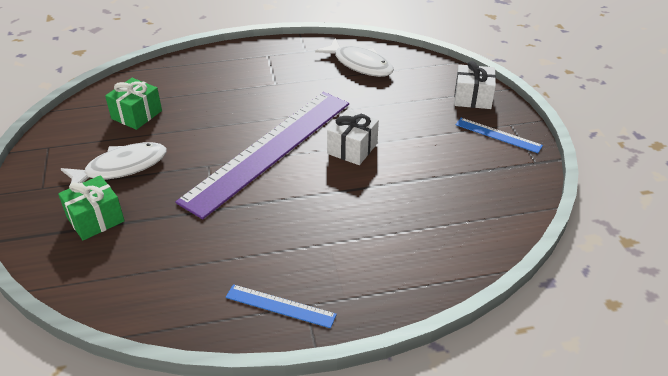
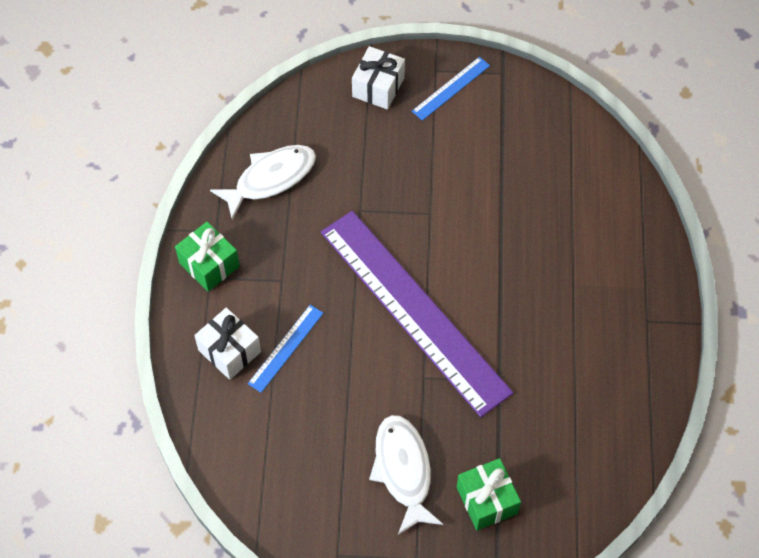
camera: 75 degrees left, 20 degrees up
(137, 115) = (300, 448): green gift -> green gift (209, 264)
(280, 306) = (644, 342): blue ruler -> blue ruler (286, 348)
(352, 148) = (435, 229): white gift -> white gift (229, 351)

